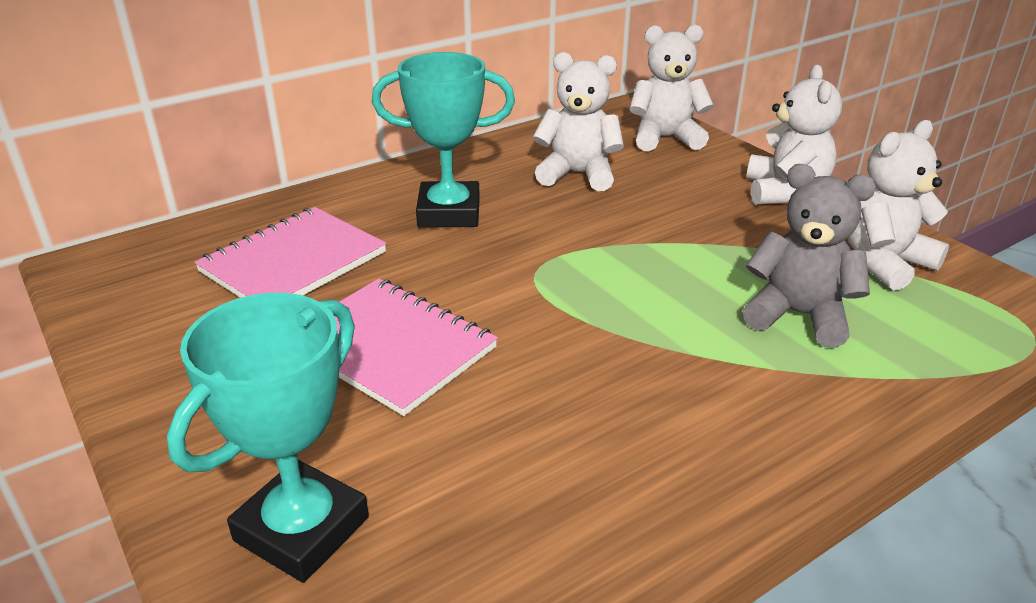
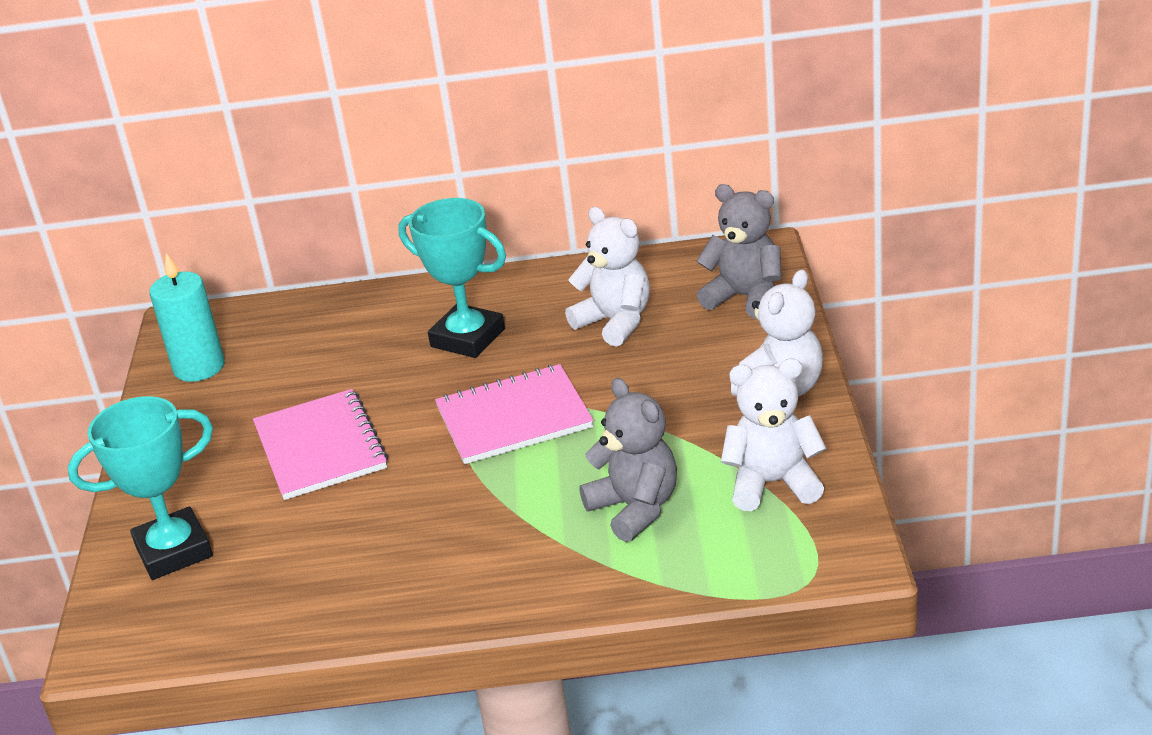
camera: 35 degrees right, 0 degrees up
(148, 303) = (199, 367): none -> turquoise candle
(293, 262) = (315, 357): pink notebook -> pink notebook (514, 418)
(665, 138) = (745, 297): white teddy bear -> grey teddy bear

